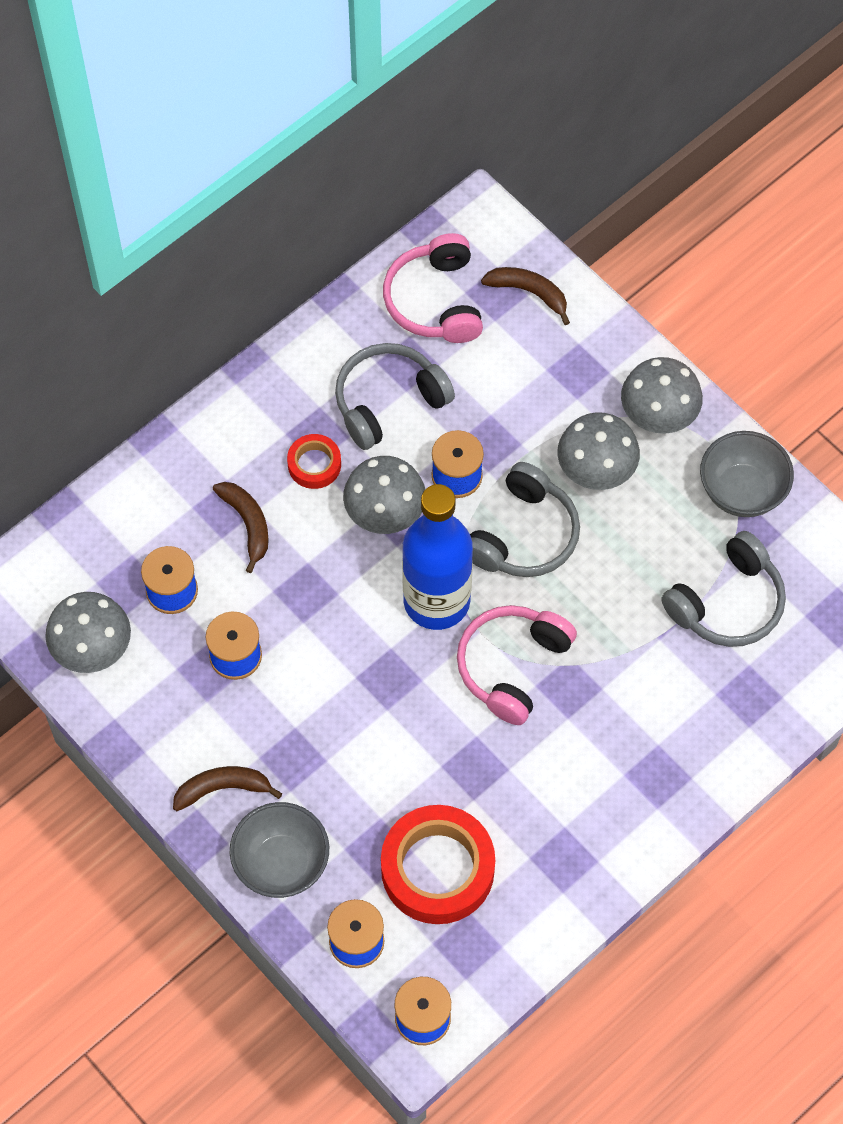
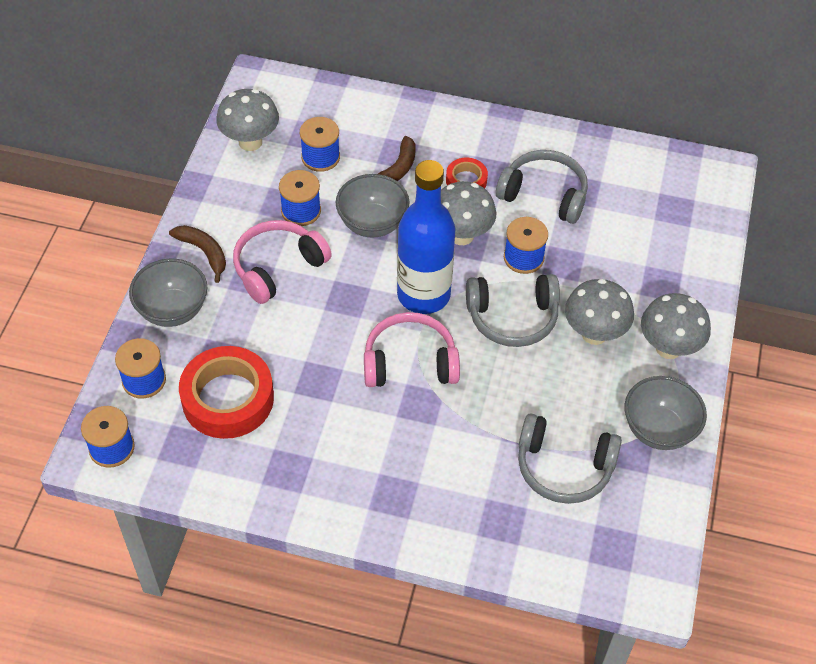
camera: 55 degrees right, 10 degrees down
(306, 593) = (372, 223): none -> grey bowl
(435, 301) = (638, 181): pink headphones -> pink headphones (278, 267)
(529, 293) = (692, 226): brown banana -> none

